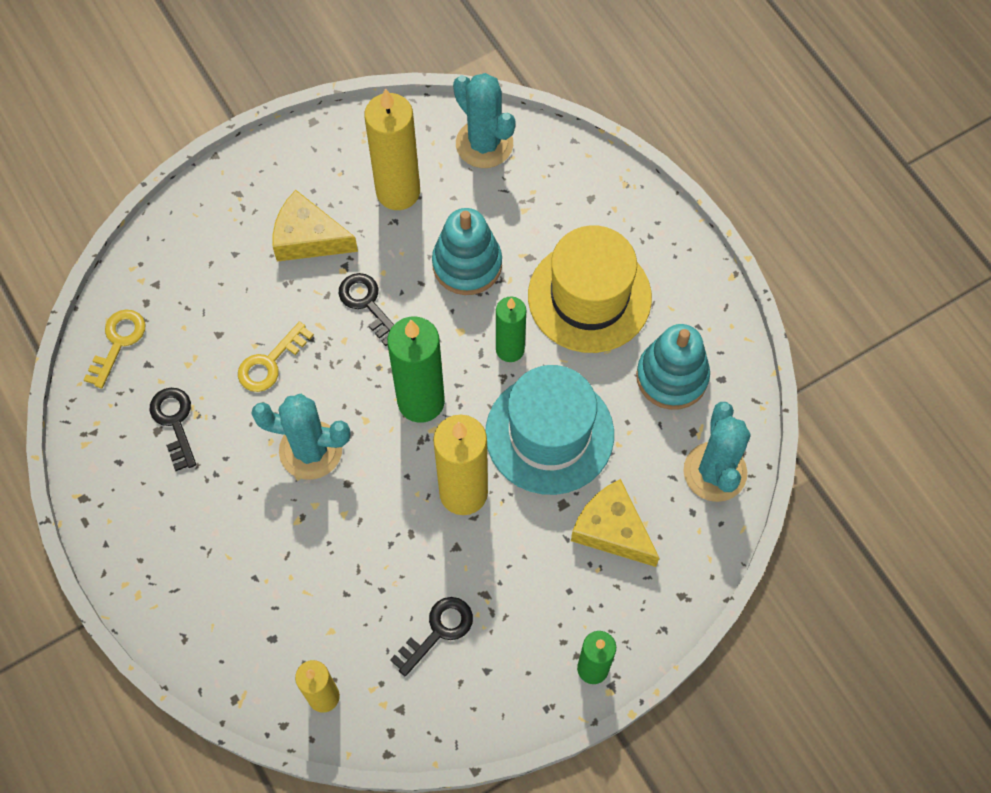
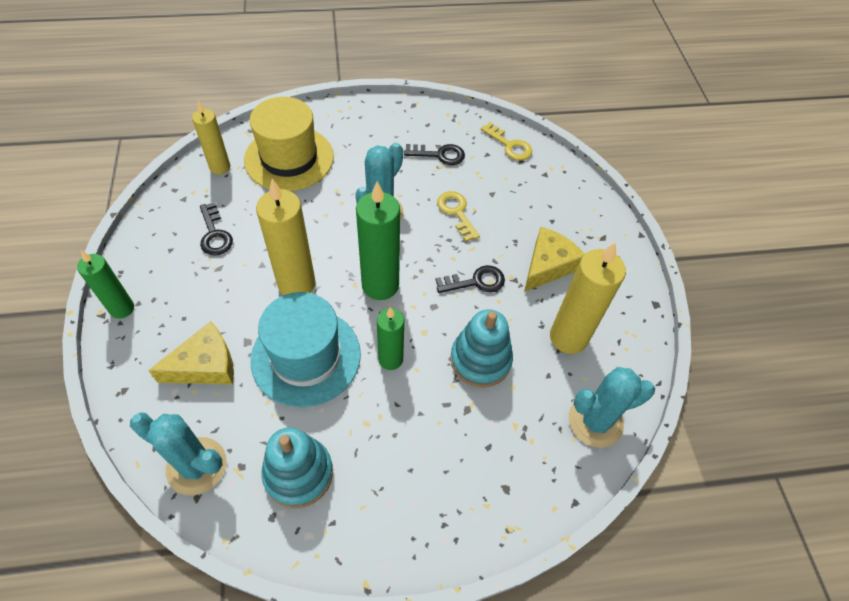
camera: 110 degrees right, 10 degrees down
(589, 297) = (407, 441): yellow hat -> yellow hat (289, 158)

